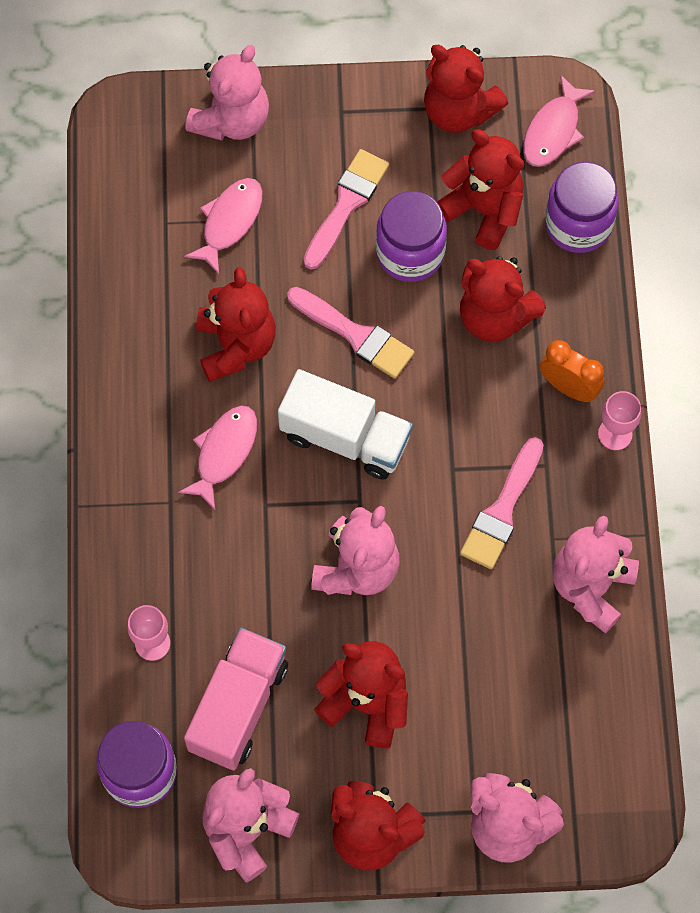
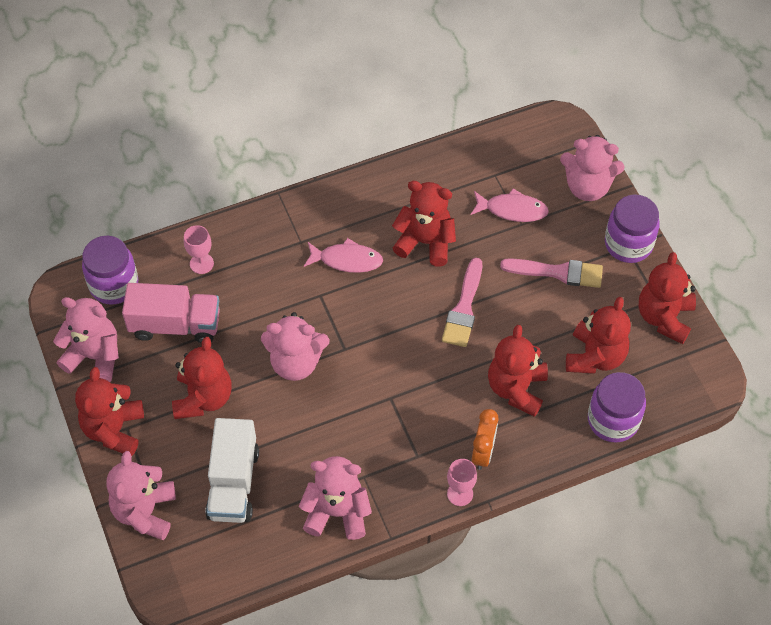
camera: 70 degrees right, 10 degrees down
(236, 345) = (425, 242): red teddy bear -> red teddy bear turned 135 degrees counterclockwise
(345, 437) = (386, 326): white truck -> white truck (233, 483)
(410, 253) = (540, 322): purple jar -> purple jar (628, 244)
(502, 510) = (372, 438): pink brush -> none
(553, 130) = (680, 382): pink fish -> none

